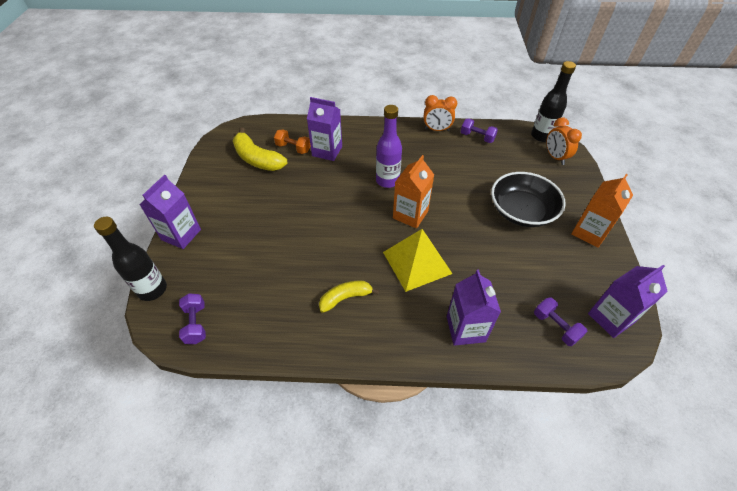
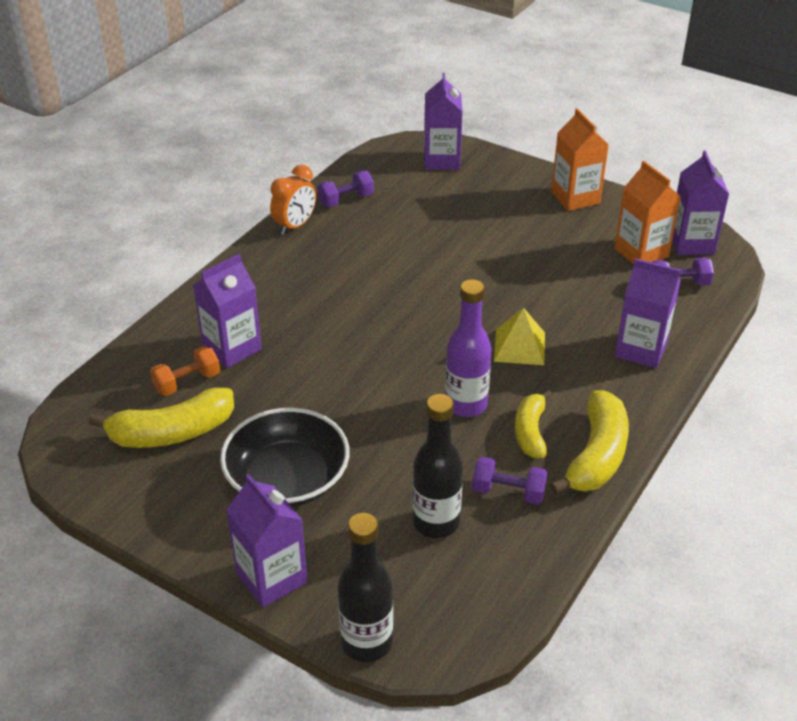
camera: 60 degrees left, 10 degrees down
(196, 324) = (471, 602): purple dumbbell -> purple dumbbell (508, 492)
(346, 341) = (597, 455): none -> yellow banana
(387, 181) = (354, 313): purple bottle -> purple bottle (466, 405)
(410, 214) = (435, 318): orange carton -> orange carton (641, 252)
(417, 262) = (519, 346): yellow pyramid -> yellow pyramid, size x0.66
(521, 211) = (505, 228): black bowl -> black bowl (287, 479)
(541, 136) = (395, 151): black bottle -> black bottle (436, 522)
(555, 157) = (441, 160): orange clock -> purple carton

